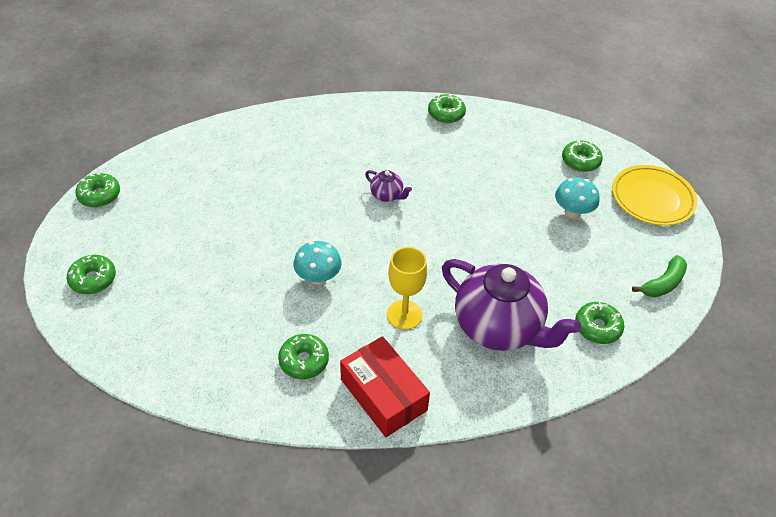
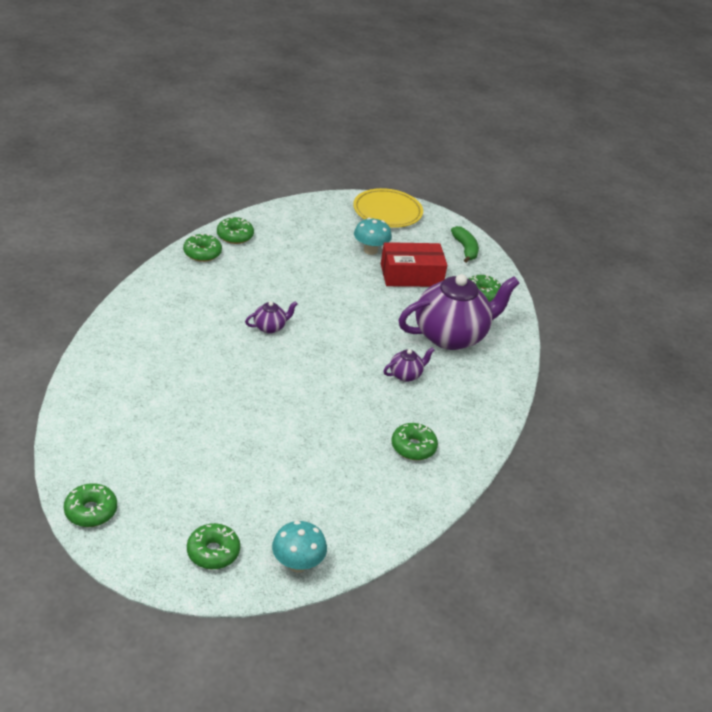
camera: 65 degrees left, 10 degrees down
(318, 278) = (331, 404): turquoise mushroom -> turquoise mushroom (297, 564)
(383, 395) = (473, 418): red box -> red box (411, 275)
(404, 315) = (406, 375): yellow goblet -> purple teapot
(580, 161) = (322, 220): green donut -> green donut (235, 236)

